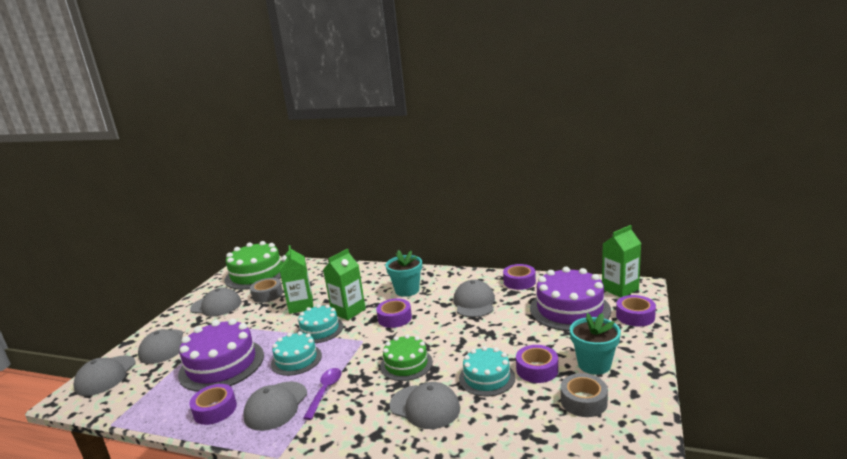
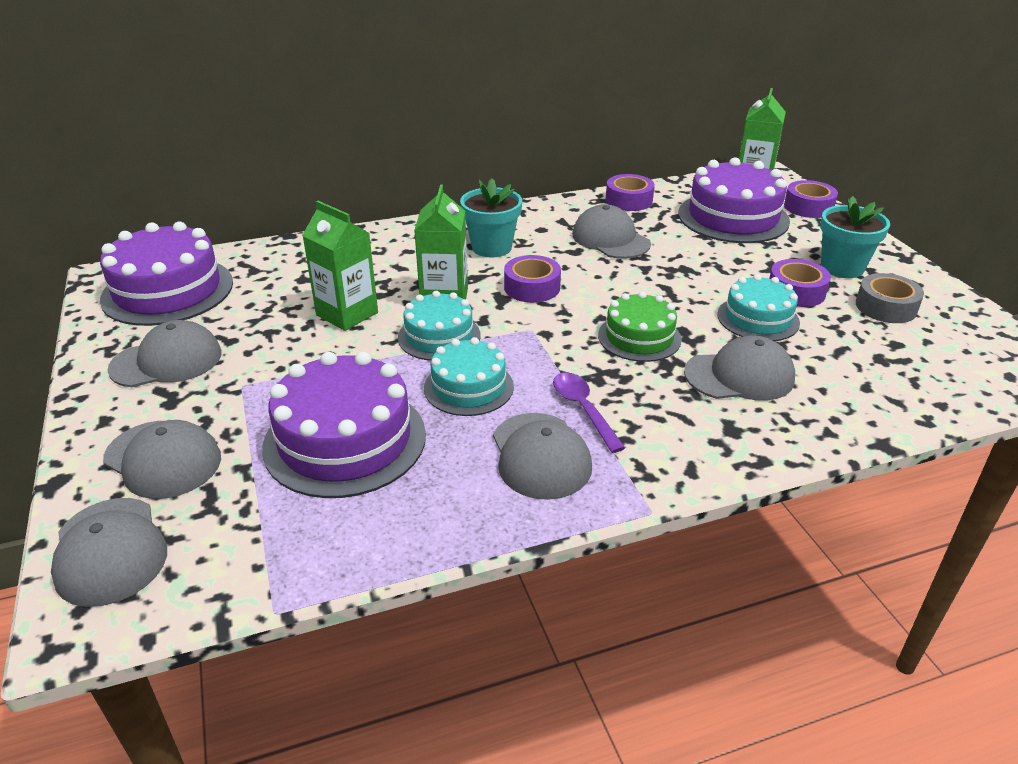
camera: 40 degrees left, 15 degrees up
(215, 410) = (448, 502): purple tape -> none
(256, 274) = (168, 290): green cake -> purple cake
(267, 295) = (251, 315): grey tape -> none

